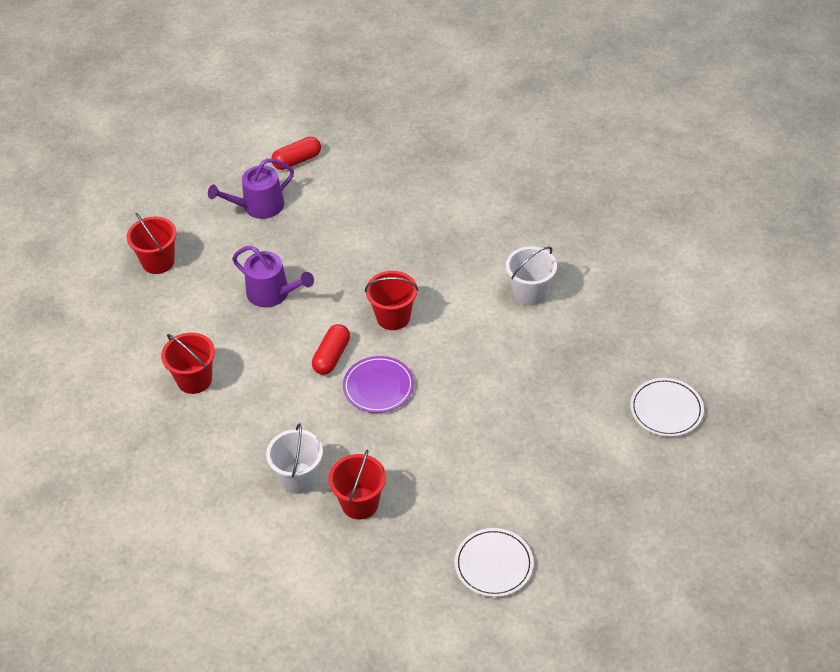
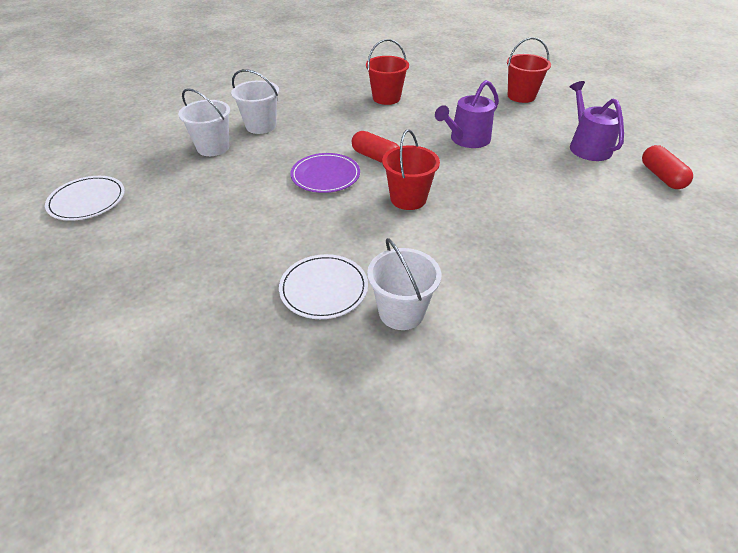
camera: 105 degrees right, 5 degrees down
(360, 503) = (213, 147): red bucket -> white bucket
(666, 409) = (128, 396): white plate -> white plate (324, 289)

